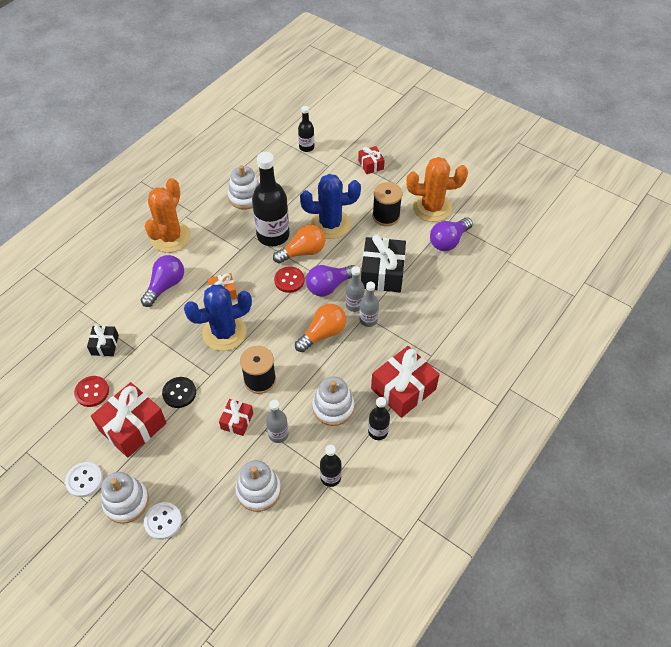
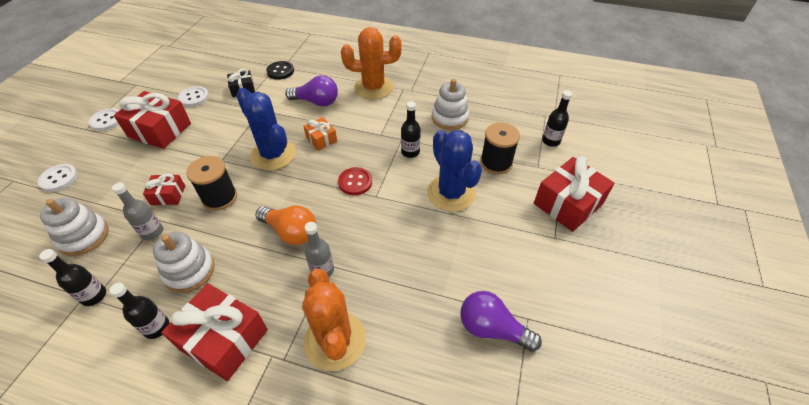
camera: 70 degrees right, 5 degrees down
(92, 392) = (194, 98): red button -> white button
(126, 502) = (82, 150): white stacking toy -> none
(179, 393) = (198, 147): black button -> black button (280, 71)
(273, 235) = (410, 152): black bottle -> black bottle, size x0.51
(303, 252) = (399, 182): orange light bulb -> none
(329, 286) = (360, 218): purple light bulb -> none
(354, 305) = (340, 249): grey bottle -> none
(371, 165) = (568, 204): red gift -> red gift, size x1.87
(382, 273) = (400, 264): black gift -> none
(386, 216) = (494, 242): black spool -> black spool (496, 163)
(432, 207) = (540, 291): orange cactus -> orange cactus (335, 340)

